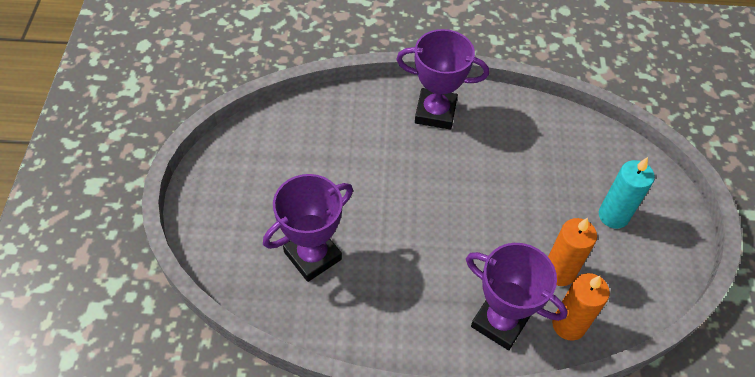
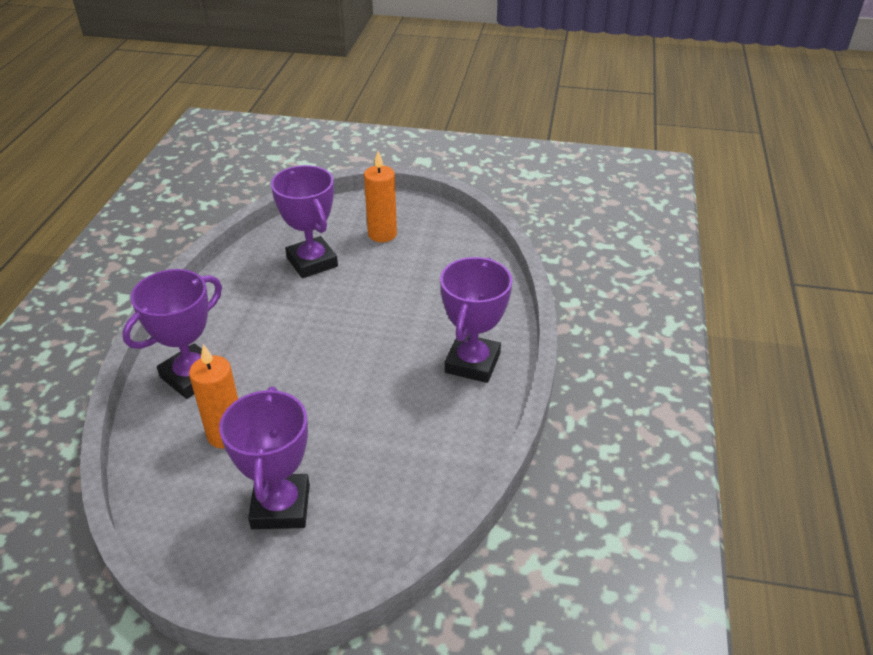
camera: 100 degrees right, 15 degrees down
(568, 325) = (162, 429): orange candle -> orange candle (382, 234)
(613, 216) = (281, 506): turquoise candle -> purple trophy

